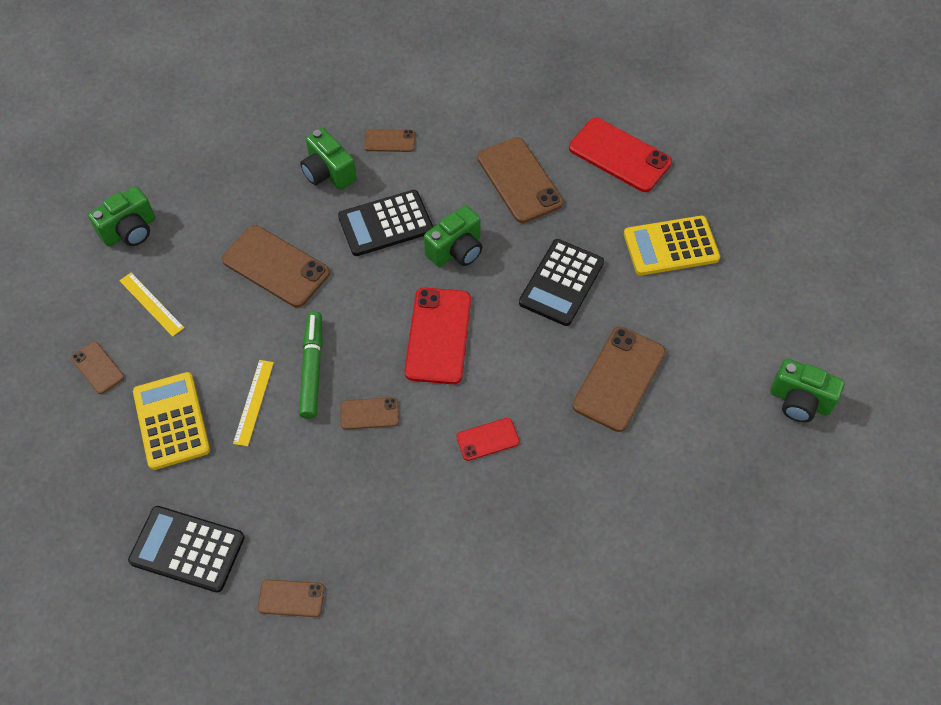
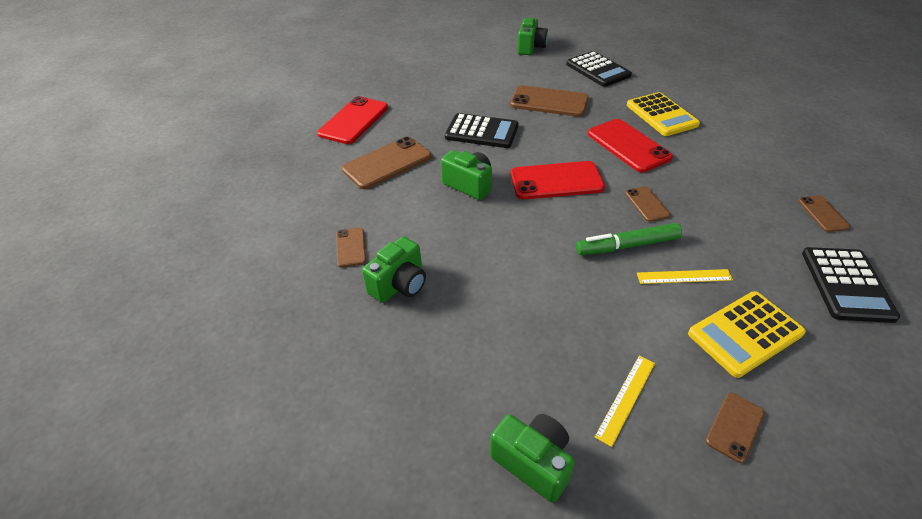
camera: 100 degrees left, 15 degrees down
(276, 266) = (530, 298): brown phone -> none
(385, 224) = (454, 231): black calculator -> black calculator (598, 70)
(487, 439) = (628, 145): red phone -> red phone, size x1.90
(671, 246) = (434, 93): yellow calculator -> yellow calculator (661, 115)

